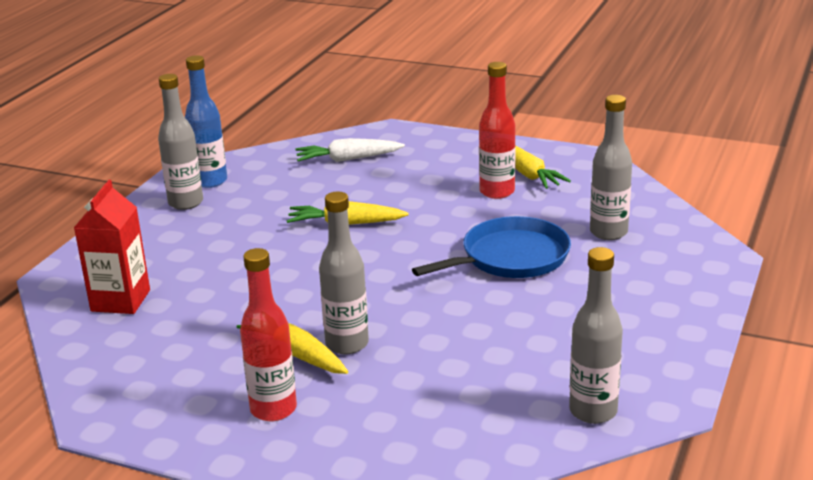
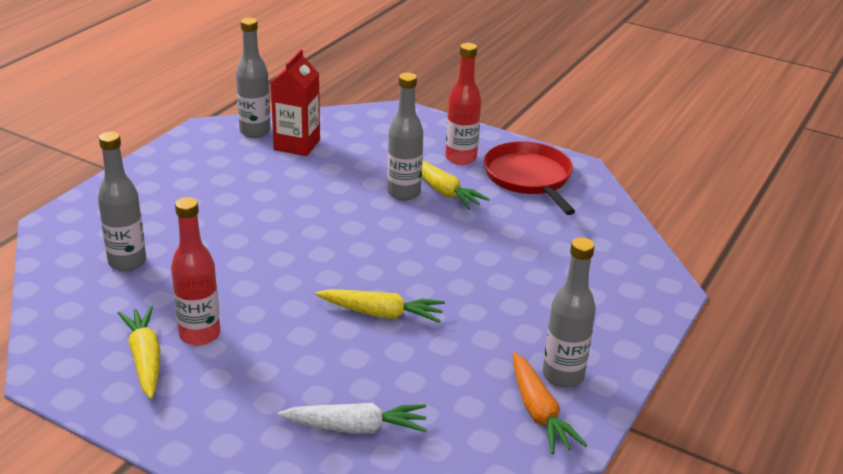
camera: 175 degrees left, 5 degrees up
(120, 300) = (596, 256): red carton -> red carton (297, 145)
(177, 391) = (529, 178): none -> red pan
(210, 181) = (539, 412): blue bottle -> orange carrot
(510, 257) = (237, 249): blue pan -> none

